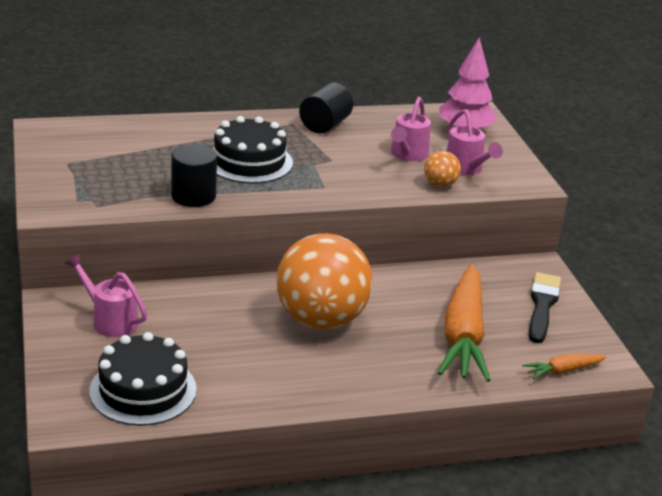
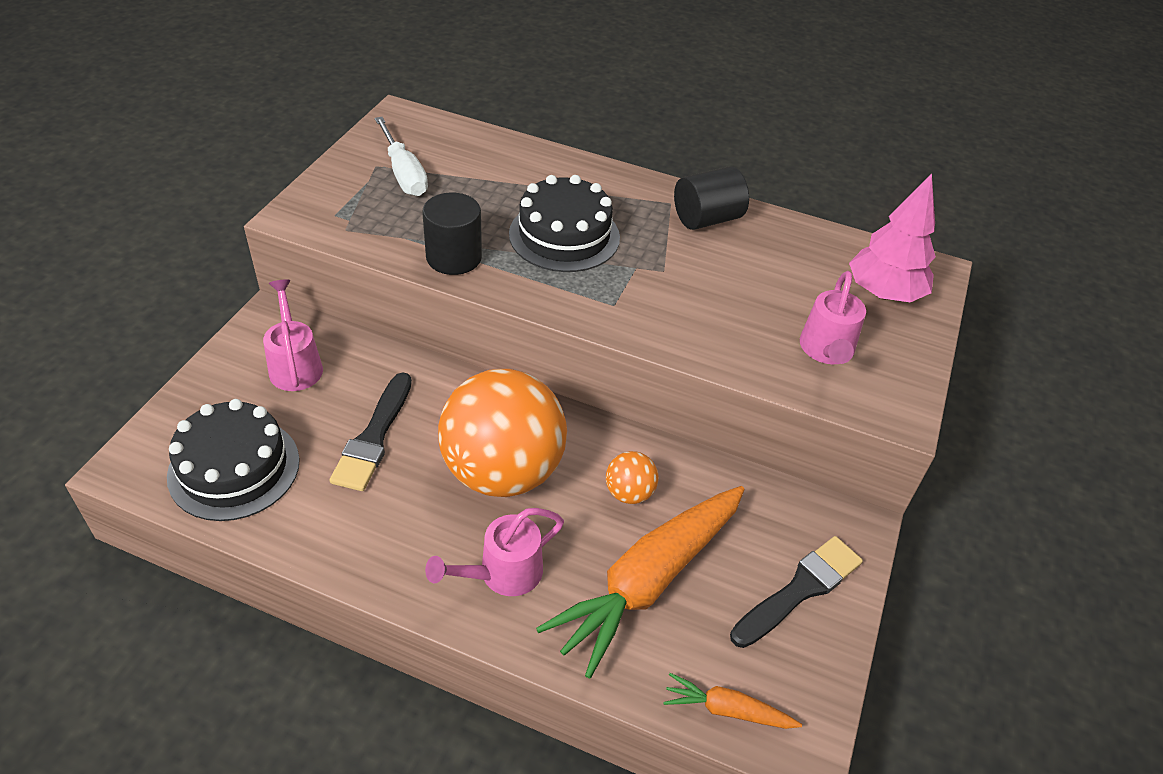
camera: 35 degrees right, 15 degrees up
(94, 161) = (404, 173): none -> white screwdriver
(217, 336) = (374, 437): none -> black brush
(407, 155) = (767, 299): pink watering can -> pink watering can (502, 574)
(440, 185) = (764, 361): orange ball -> orange ball (629, 493)

